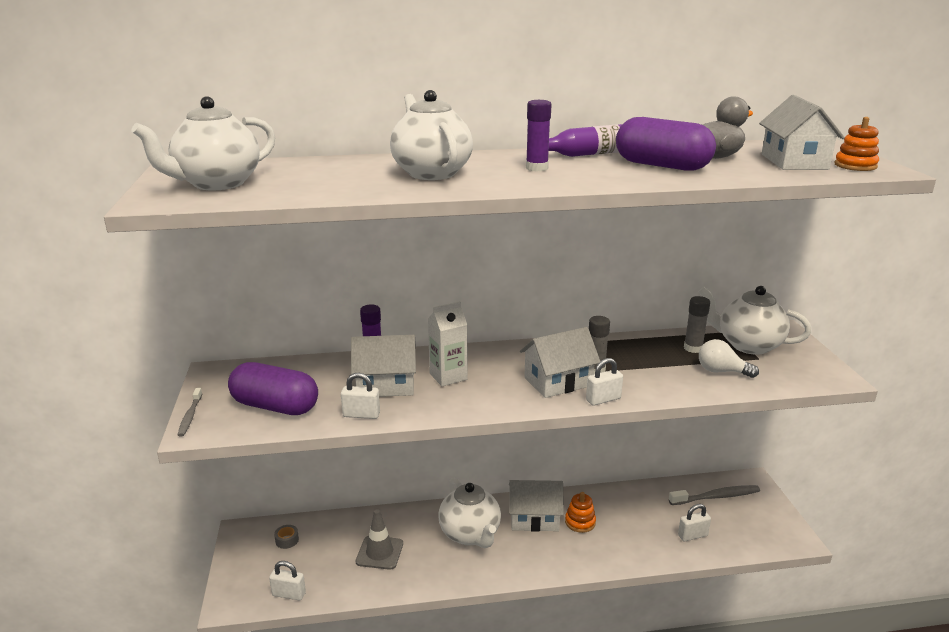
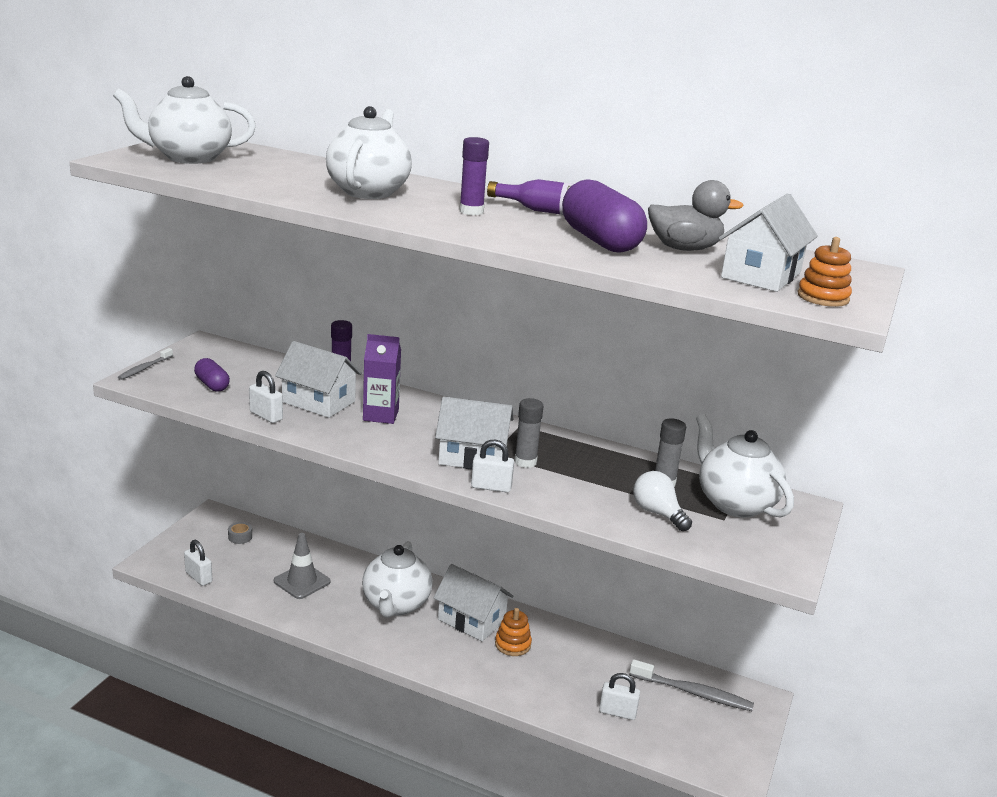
camera: 30 degrees right, 0 degrees up
(275, 406) = (212, 385): purple capsule -> purple capsule, size x0.54
(448, 376) = (381, 415): white carton -> purple carton

